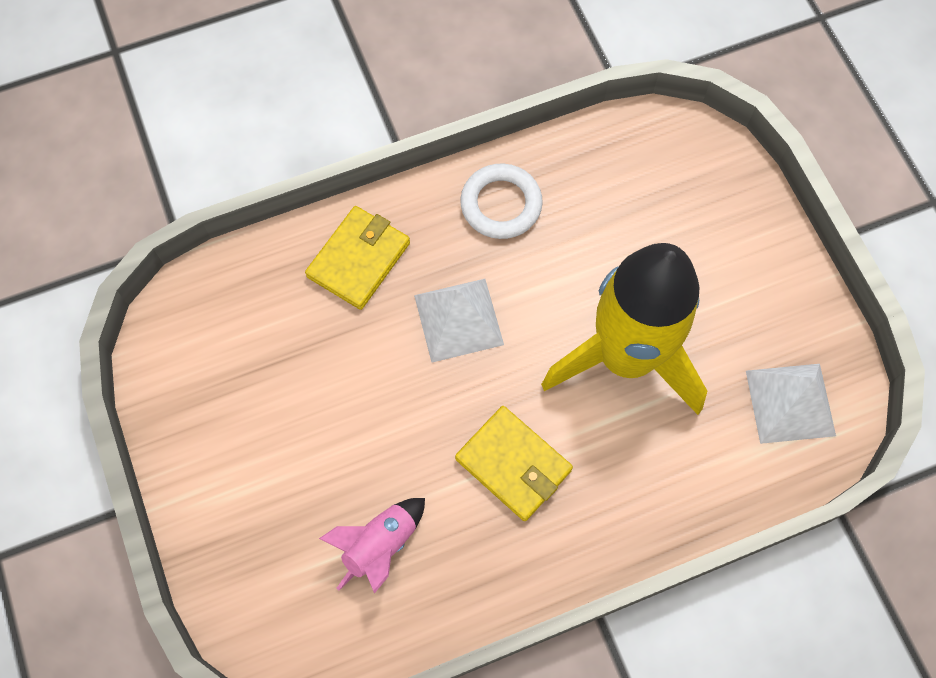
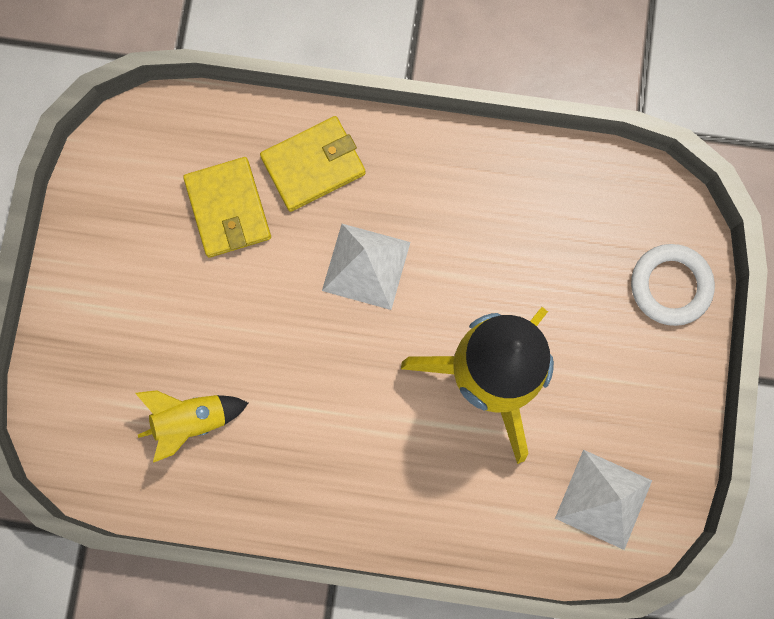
camera: 30 degrees right, 10 degrees up
(380, 545) = (192, 420): pink rocket -> yellow rocket
(501, 204) = (464, 182): white ring -> white ring (670, 286)
(513, 464) = (337, 416): yellow wallet -> yellow wallet (228, 209)

